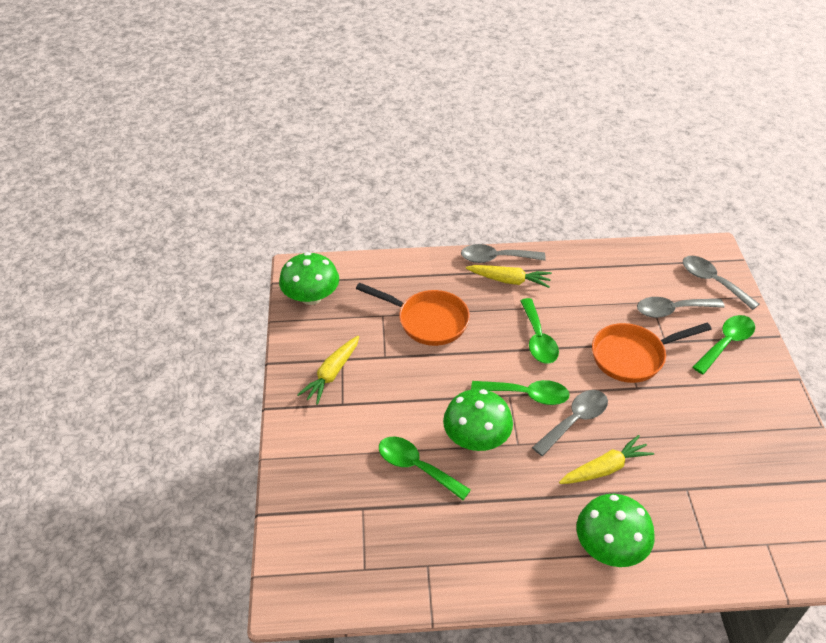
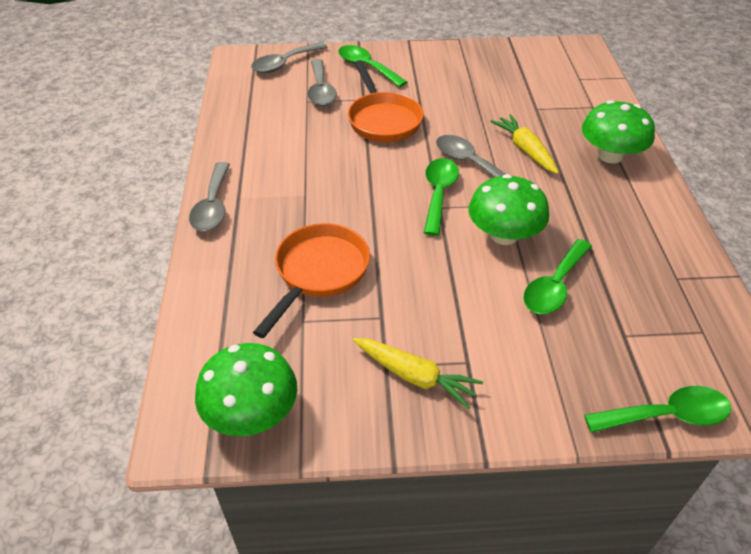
camera: 90 degrees left, 0 degrees up
(509, 280) = (256, 196): yellow carrot -> none
(538, 339) = (356, 180): green spoon -> green spoon (667, 415)

